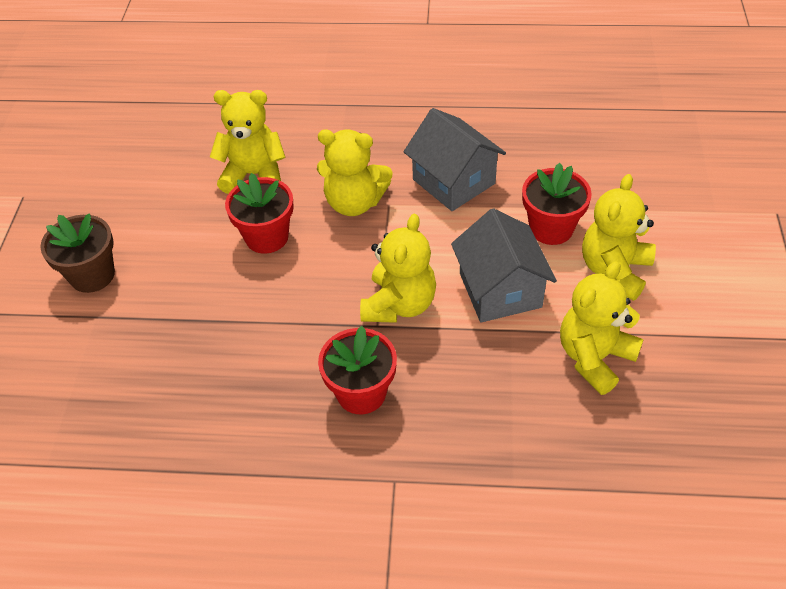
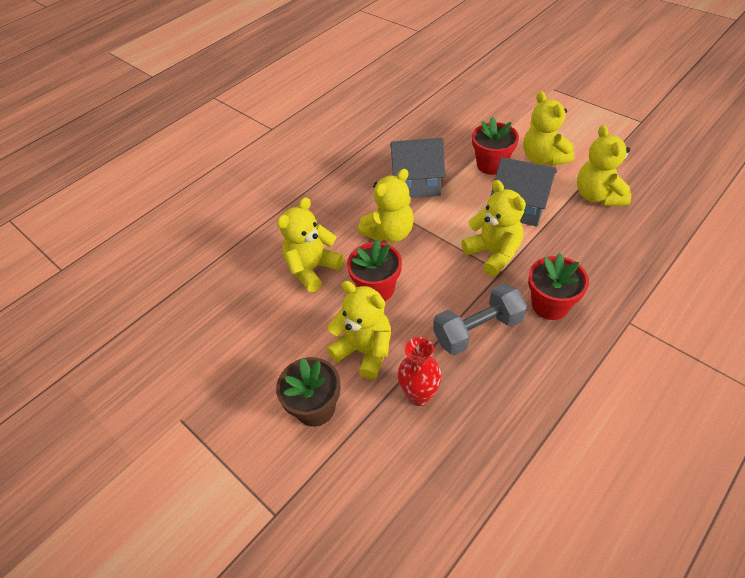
camera: 50 degrees left, 0 degrees up
(157, 342) = (419, 395): none -> red vase
(181, 272) = (365, 351): none -> yellow teddy bear
(274, 347) = (478, 330): none -> grey dumbbell

